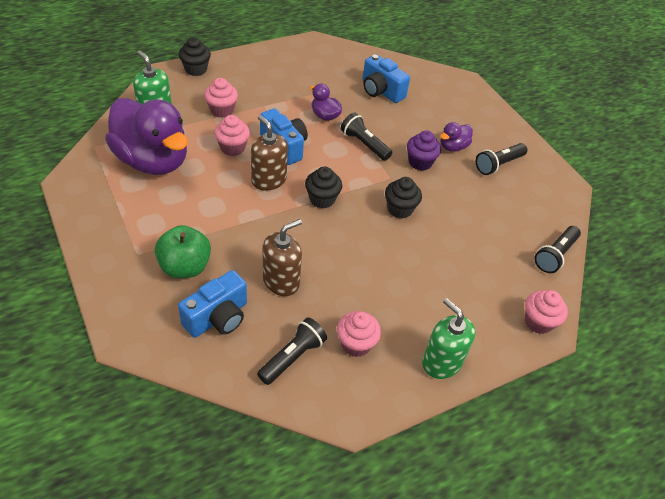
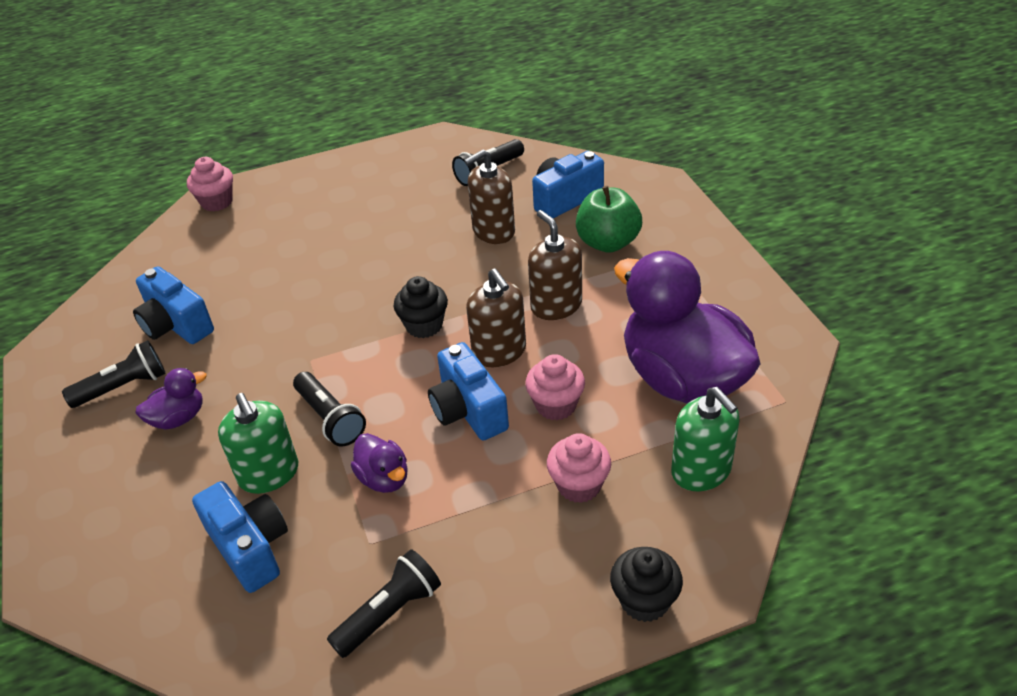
camera: 165 degrees left, 5 degrees down
(230, 212) = (556, 305): none -> brown soap dispenser
(356, 344) = (422, 182): pink cupcake -> none
(400, 209) = (316, 314): black cupcake -> none
(420, 162) = (250, 387): purple cupcake -> none
(441, 362) = (340, 171): green soap dispenser -> green soap dispenser (269, 474)
(494, 204) = (176, 325): none -> blue camera
(555, 255) = (143, 264): black flashlight -> black flashlight (390, 613)

